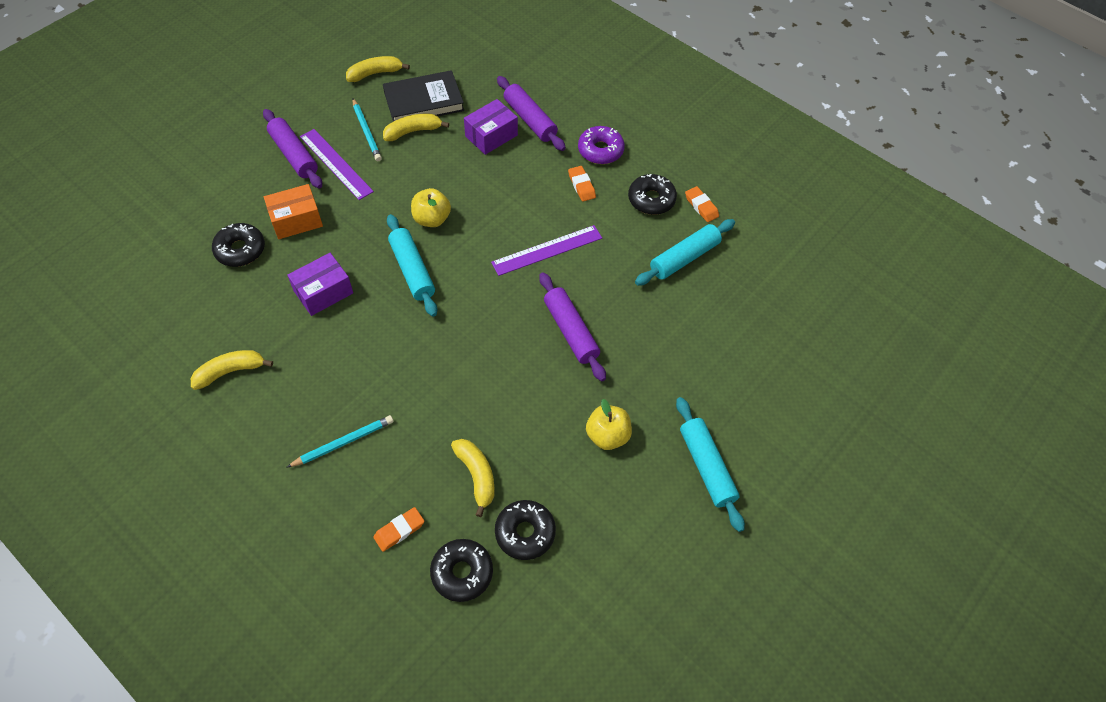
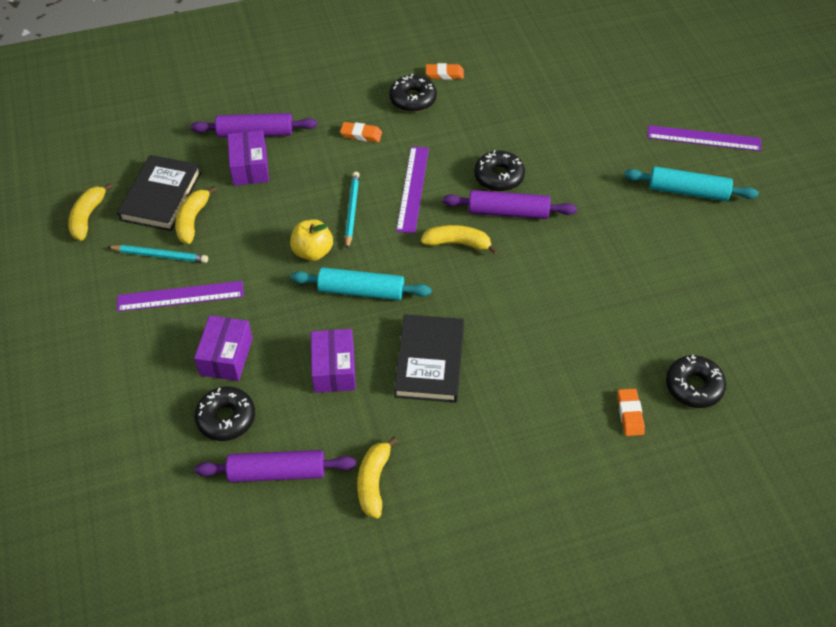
camera: 55 degrees left, 5 degrees down
(294, 155) = (137, 325): purple rolling pin -> purple rolling pin (277, 472)
(296, 220) = (226, 356): orange box -> purple box
(343, 442) = (515, 420): turquoise pencil -> turquoise pencil (352, 211)
(369, 352) = (430, 361): none -> black book
(477, 476) = (609, 337): yellow banana -> yellow banana (458, 243)
(525, 532) = (681, 328): black donut -> black donut (499, 177)
(600, 150) = (332, 104): purple donut -> none
(607, 435) = (624, 236): yellow apple -> none
(684, 258) = (488, 109): turquoise rolling pin -> none
(791, 451) = (703, 138): none -> purple ruler

